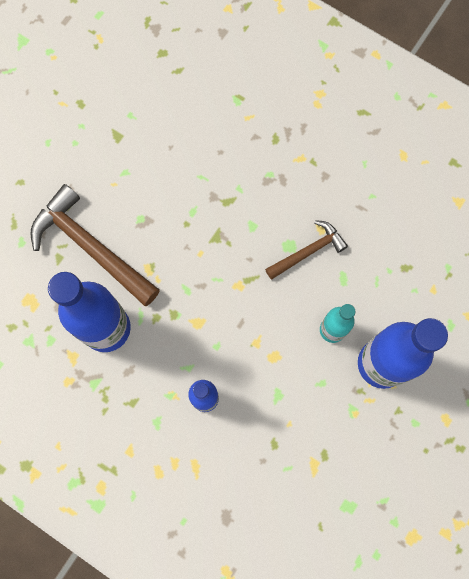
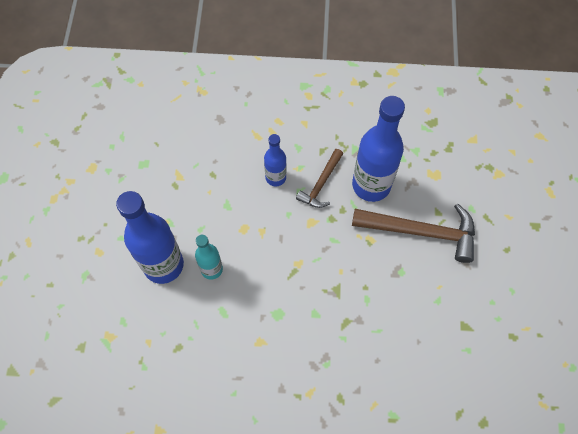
camera: 150 degrees right, 10 degrees down
(308, 251) = (261, 318): brown hammer -> brown hammer (321, 184)

